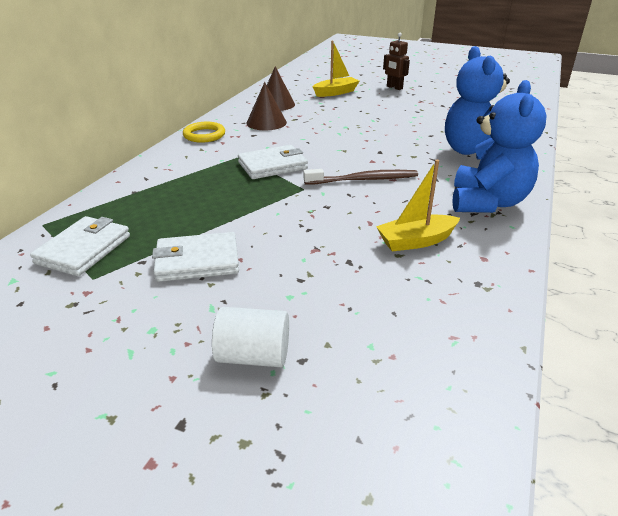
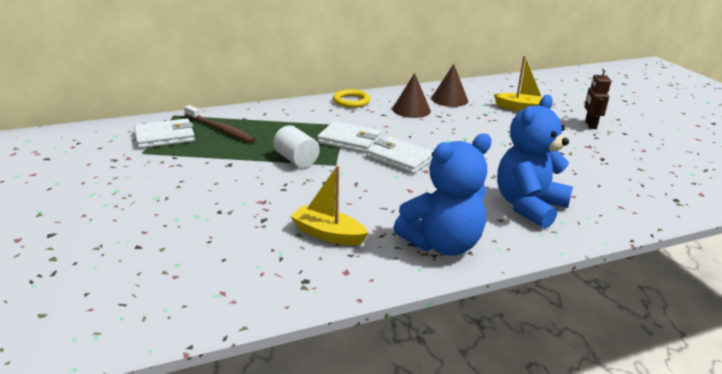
camera: 45 degrees right, 5 degrees down
(197, 261) = (196, 171): white wallet -> white wallet (400, 158)
(253, 356) = (125, 229): white cylinder -> white cylinder (296, 160)
(363, 180) = (387, 179): brown toothbrush -> brown toothbrush (220, 129)

